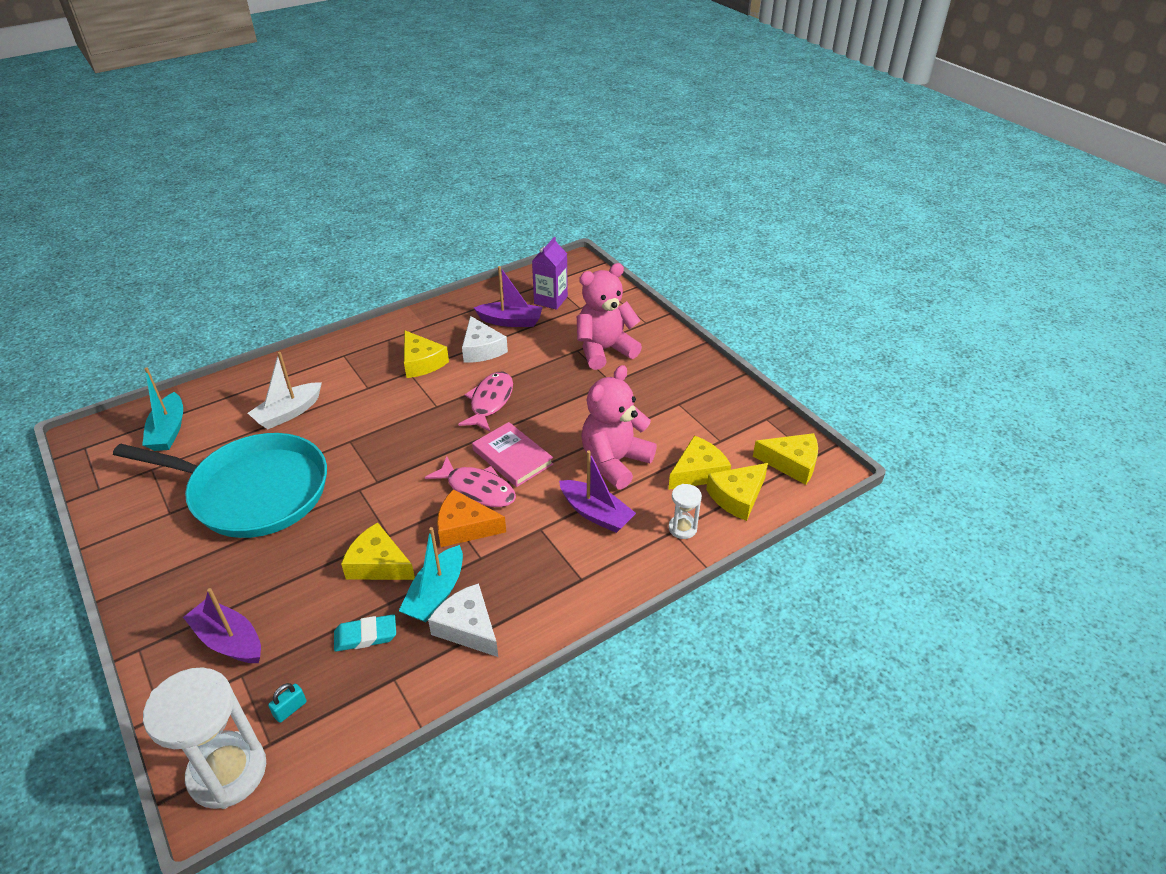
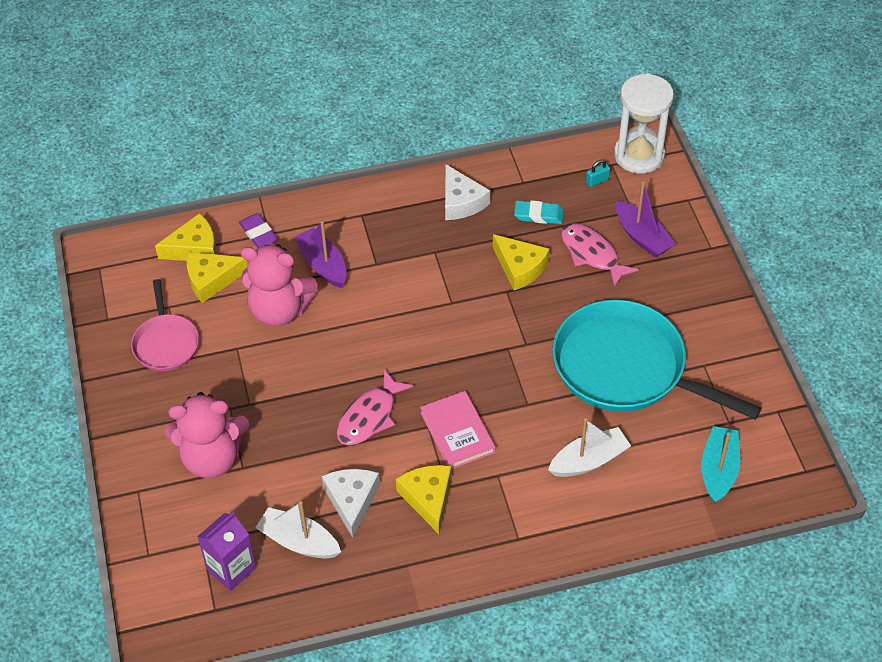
camera: 160 degrees left, 10 degrees up
(436, 593) = (478, 232): turquoise boat -> none
(464, 527) = (439, 281): orange cheese -> none
(477, 489) = (416, 315): pink fish -> pink fish (592, 254)
(510, 321) = (299, 541): purple boat -> white boat
(512, 457) = (372, 341): pink book -> pink book (457, 432)
(614, 462) = (280, 310): pink teddy bear -> pink teddy bear turned 45 degrees clockwise
(682, 528) = (258, 233): white hourglass -> purple eraser
(699, 412) = (166, 343): none -> pink pan
(792, 463) = (123, 266): yellow cheese -> none

